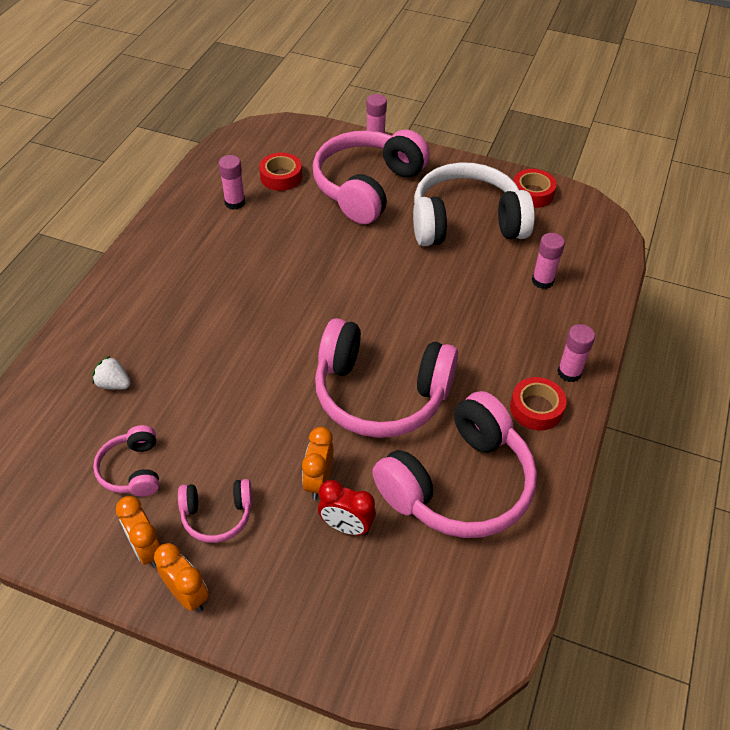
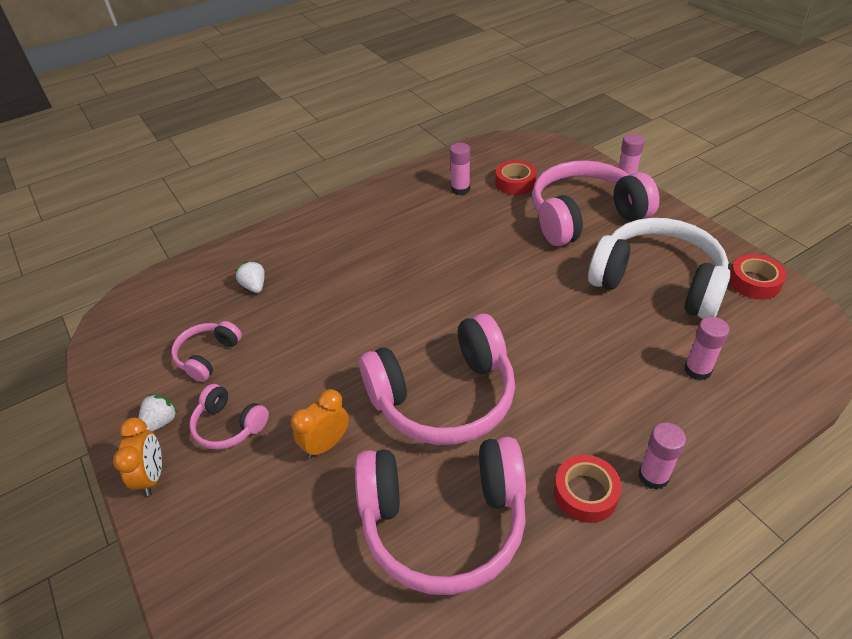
camera: 40 degrees right, 5 degrees down
(147, 549) = (161, 422): orange clock -> white strawberry
(346, 526) = (313, 498): red clock -> none
(380, 394) = (444, 397): pink headphones -> pink headphones turned 75 degrees counterclockwise

